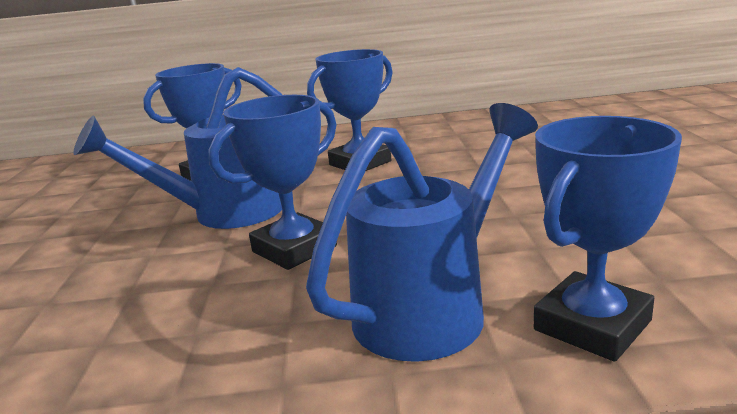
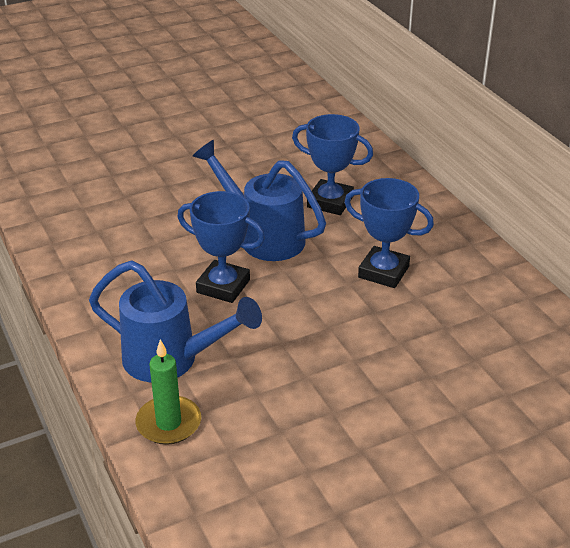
camera: 65 degrees right, 15 degrees up
(592, 325) = (168, 423): blue trophy -> green candle

